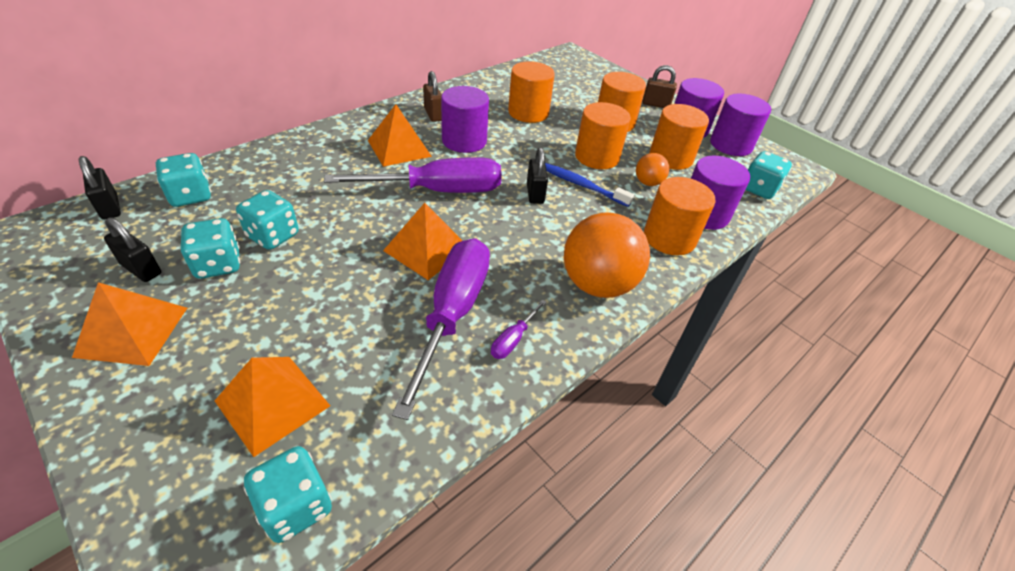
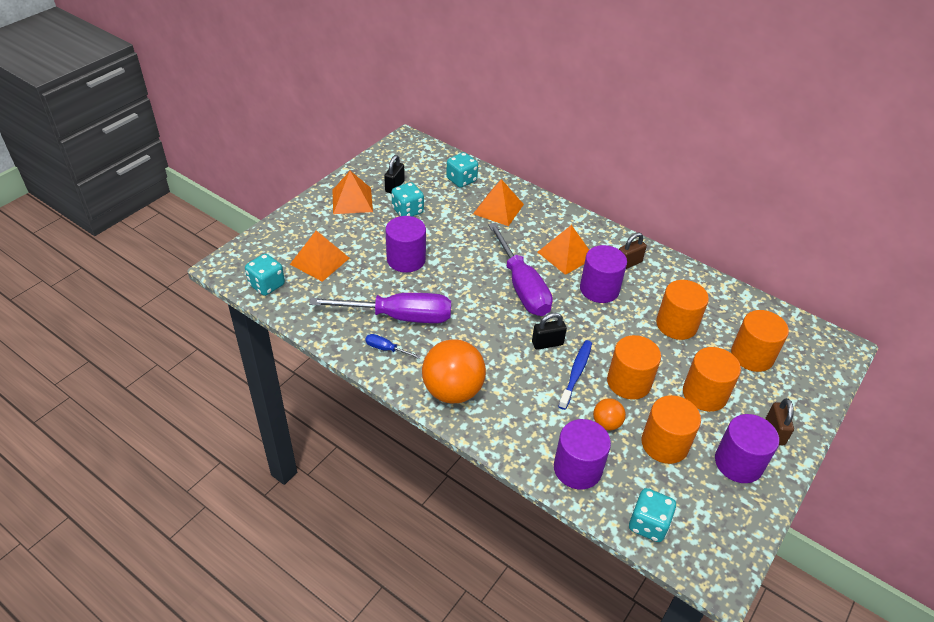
camera: 80 degrees right, 0 degrees up
(110, 207) = (438, 157): black padlock -> none
(273, 236) = (440, 223): turquoise dice -> none
(426, 249) = (455, 293): orange pyramid -> orange pyramid (498, 209)
(513, 339) = (386, 349): purple screwdriver -> blue screwdriver
(669, 238) = (528, 439): orange cylinder -> orange cylinder (752, 355)
(730, 145) = (728, 505): purple cylinder -> purple cylinder (406, 259)

